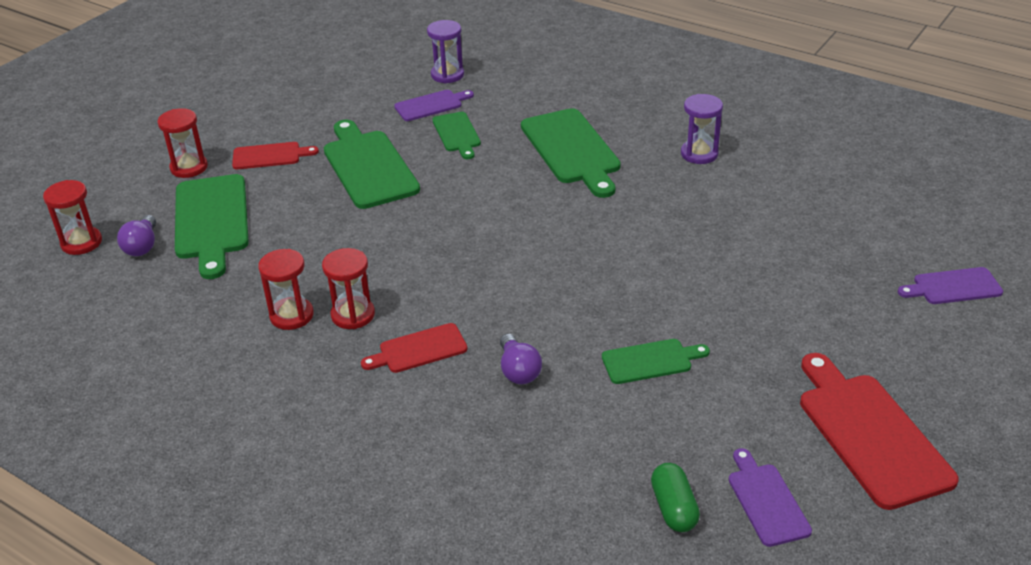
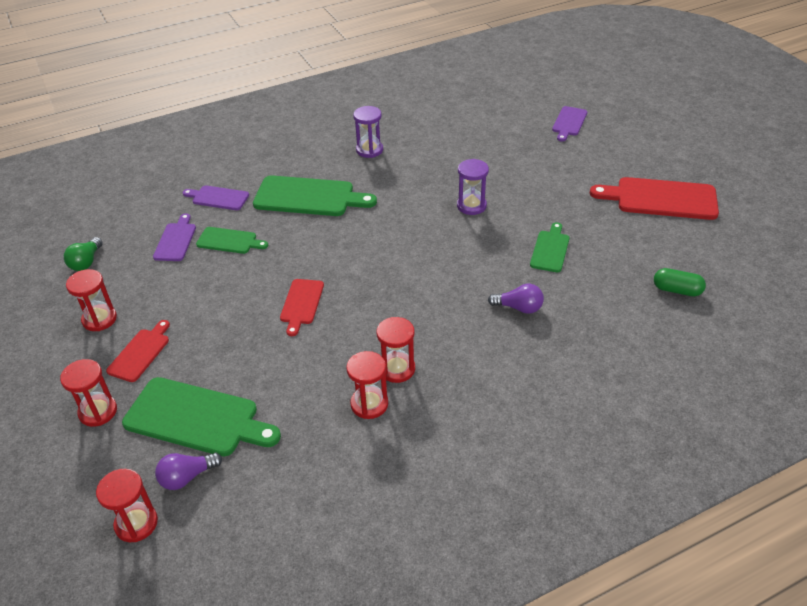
camera: 60 degrees left, 5 degrees up
(142, 246) = (187, 477): purple light bulb -> purple light bulb turned 120 degrees clockwise
(296, 116) = (99, 319): none -> red hourglass
(362, 76) = (86, 262): none -> green light bulb
(368, 166) = (220, 300): green cutting board -> none
(419, 349) = (462, 347): red cutting board -> red cutting board (301, 304)
(447, 75) = (144, 218): purple hourglass -> purple hourglass (471, 206)
(766, 501) = (689, 254): purple cutting board -> purple cutting board (218, 198)

